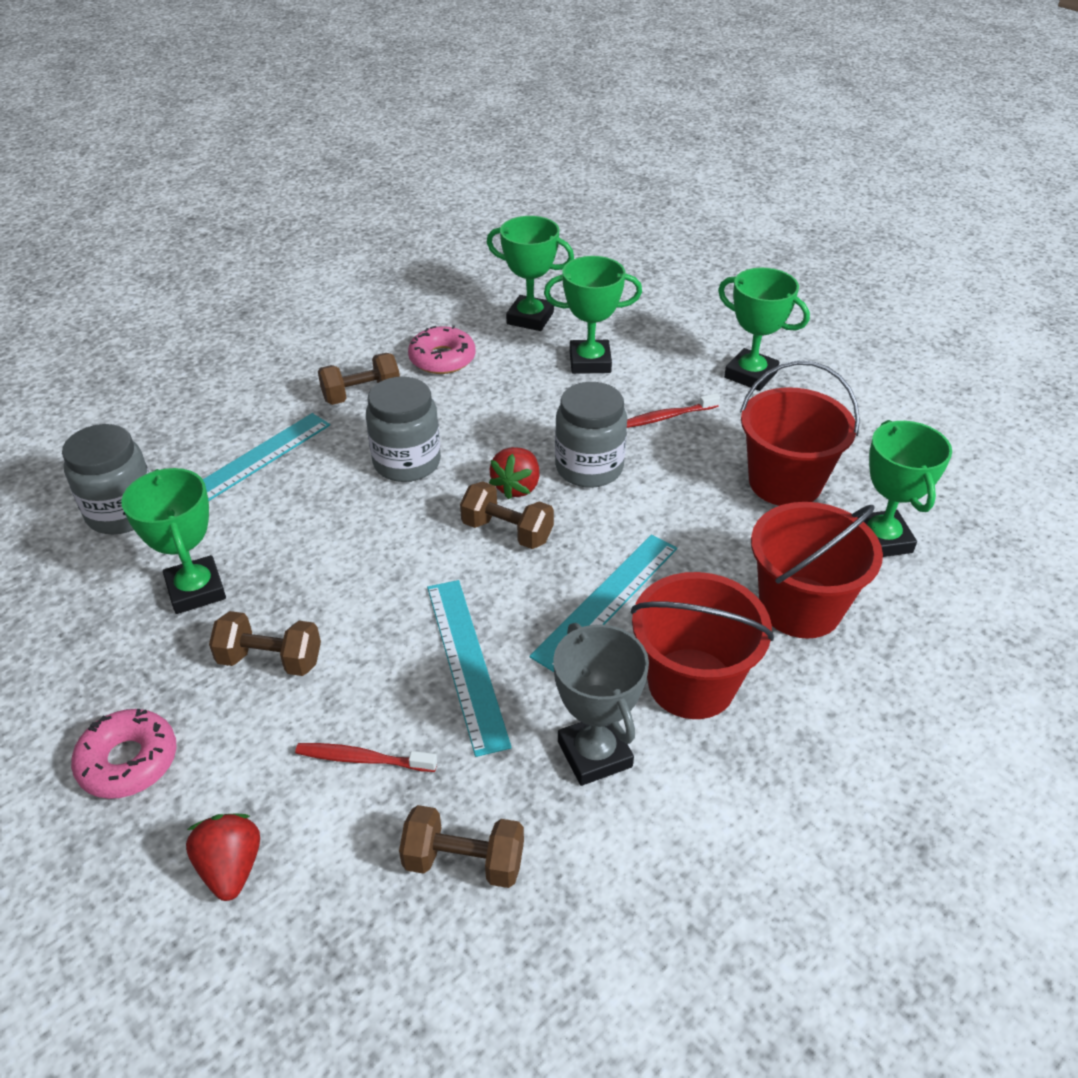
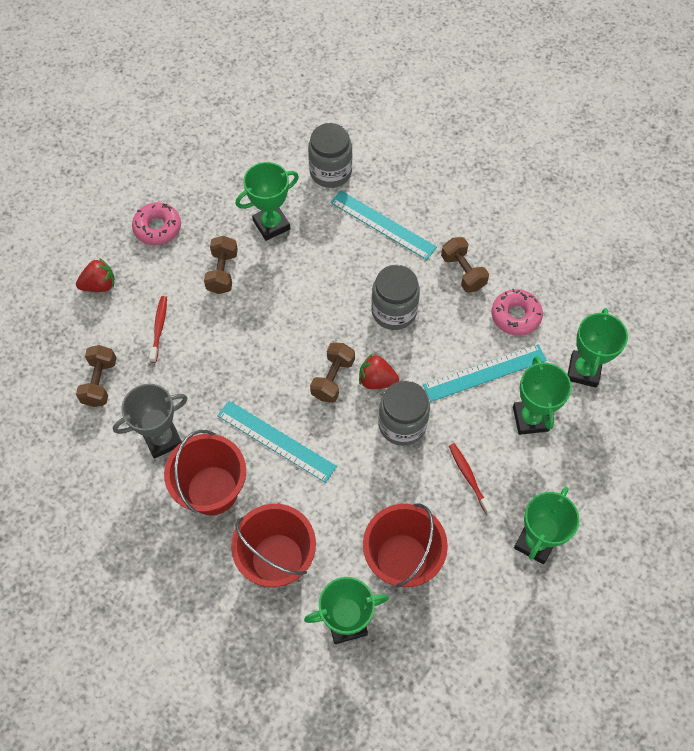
camera: 85 degrees right, 20 degrees up
(466, 662) = (224, 368): turquoise ruler -> turquoise ruler (485, 373)

